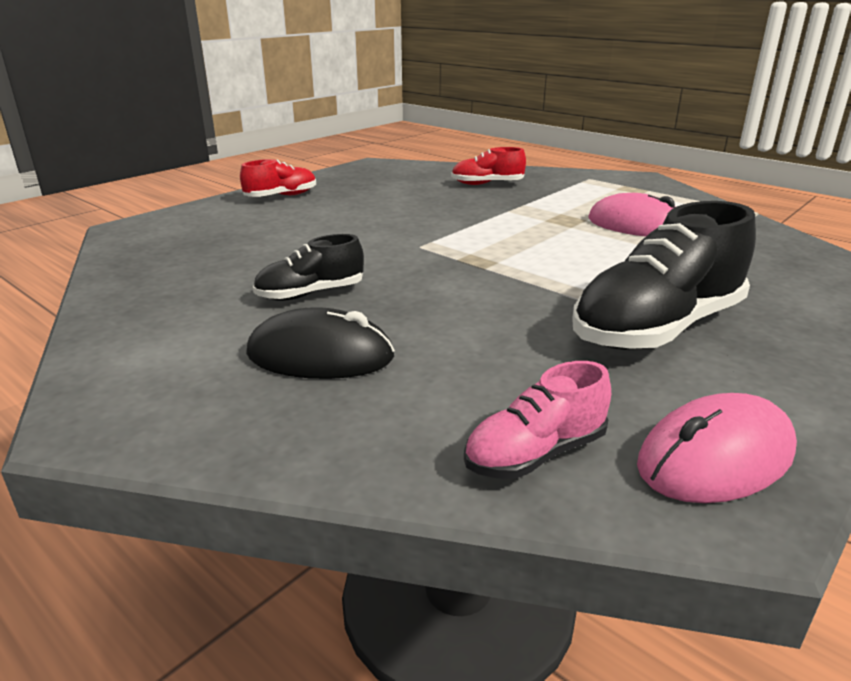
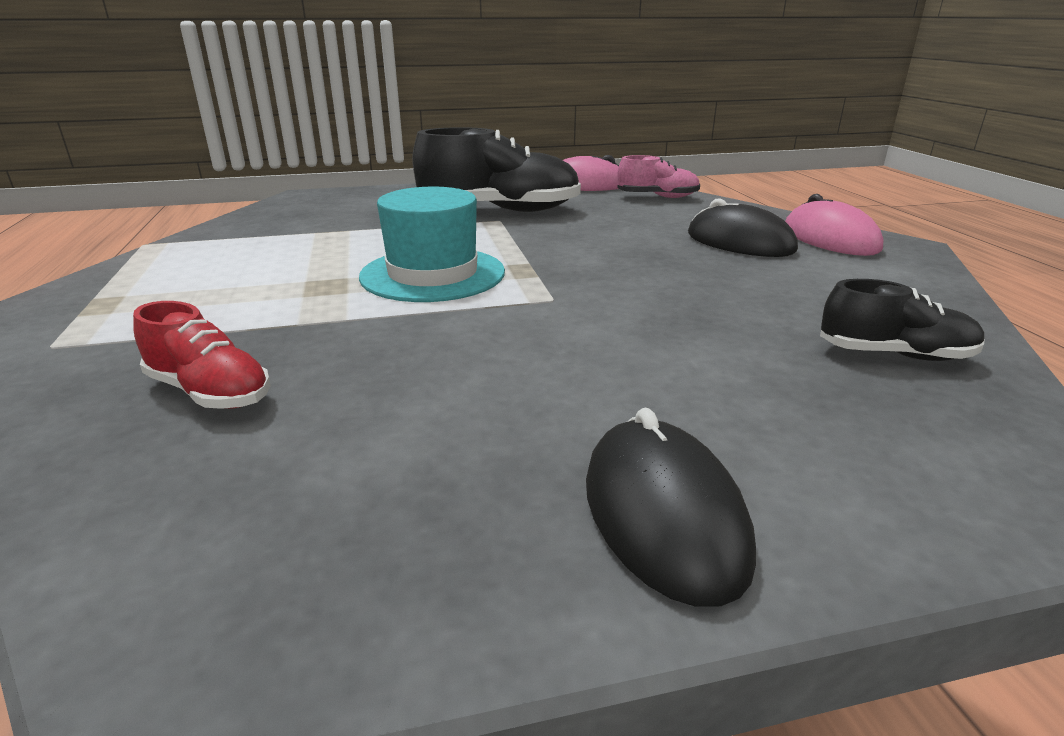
camera: 145 degrees left, 0 degrees up
(281, 196) = (663, 514): red shoe -> black mouse
(311, 294) = (723, 280): black shoe -> black shoe (894, 354)
(528, 242) = (433, 274): none -> turquoise hat
(636, 225) = (287, 262): pink mouse -> pink mouse (830, 239)

